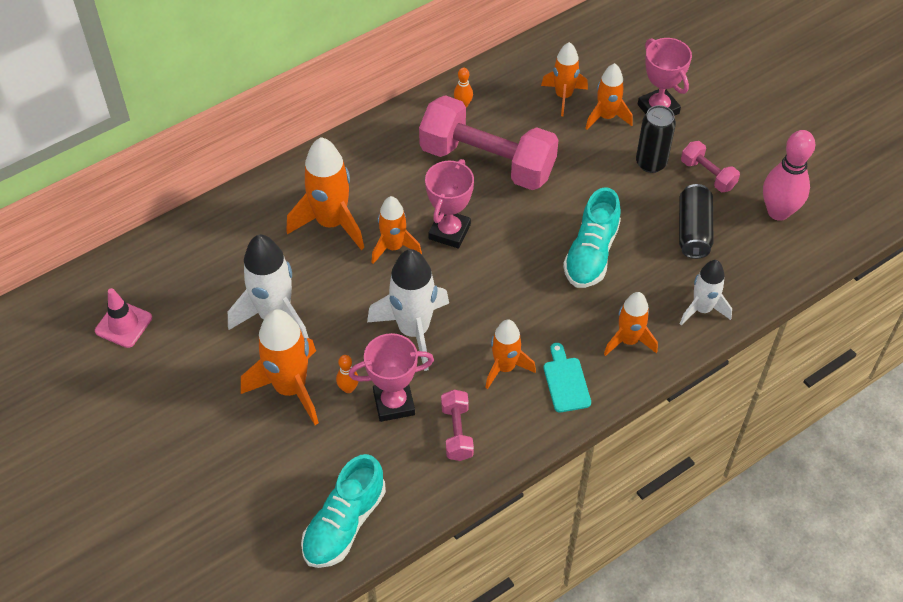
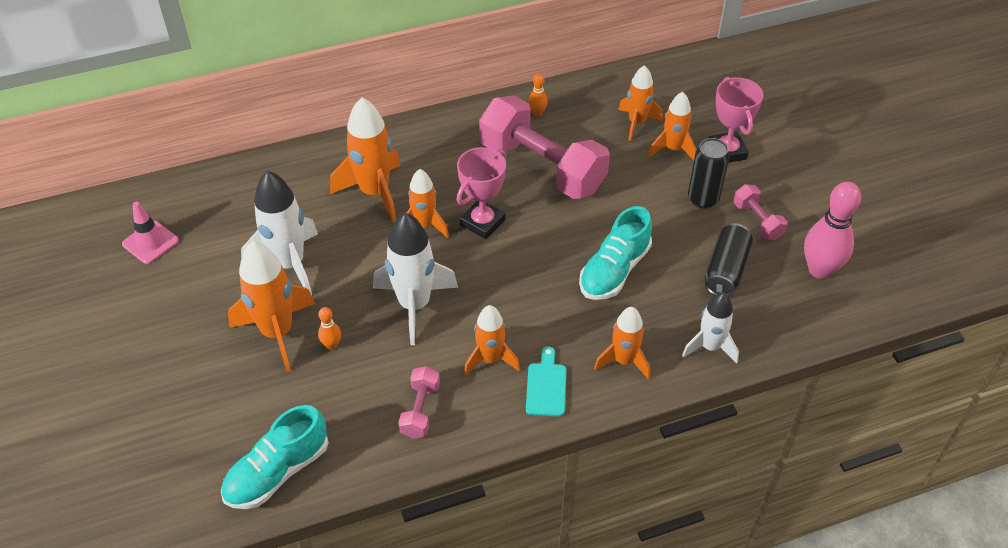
camera: 15 degrees right, 5 degrees down
(394, 403) = (369, 369): pink trophy -> none

